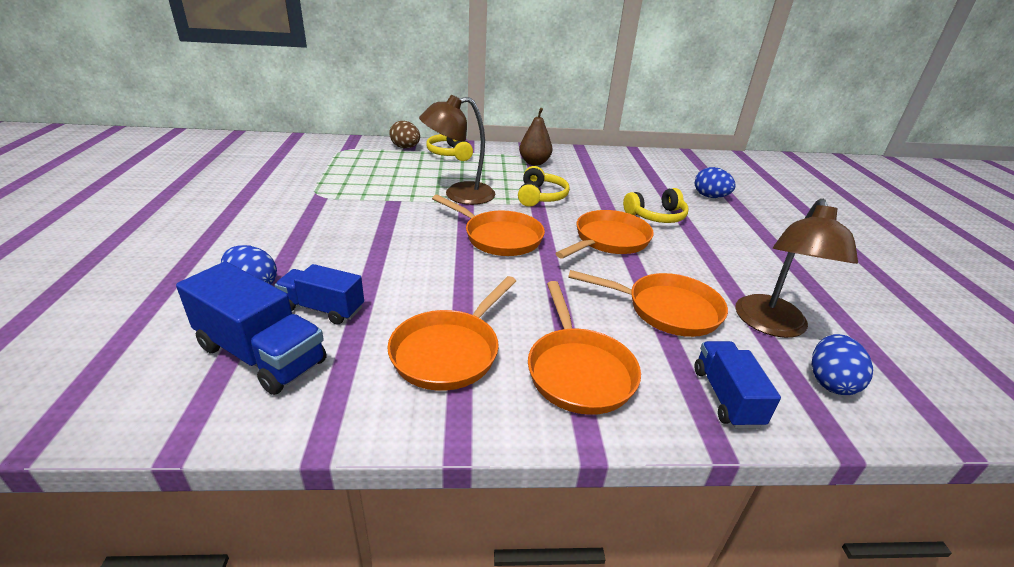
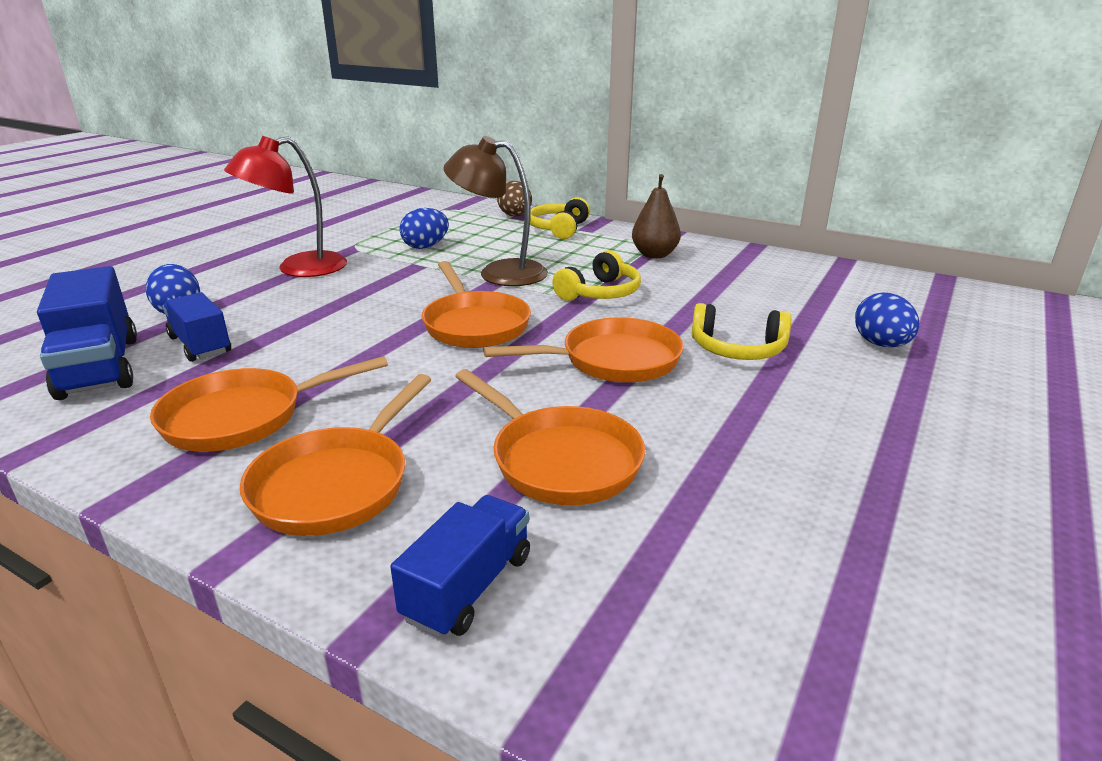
camera: 35 degrees right, 5 degrees down
(301, 224) = (298, 269): none -> red lamp
(772, 326) = (696, 534): brown lamp -> none
(830, 382) = (669, 642): blue egg -> blue egg (425, 246)

